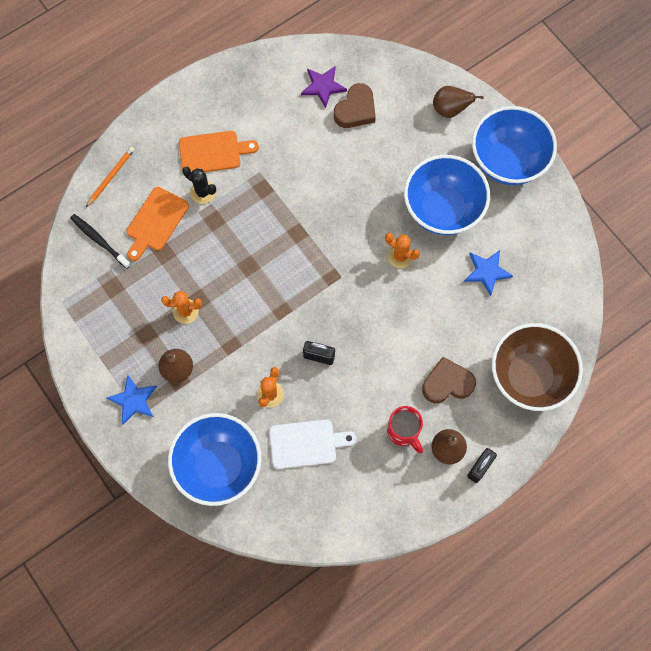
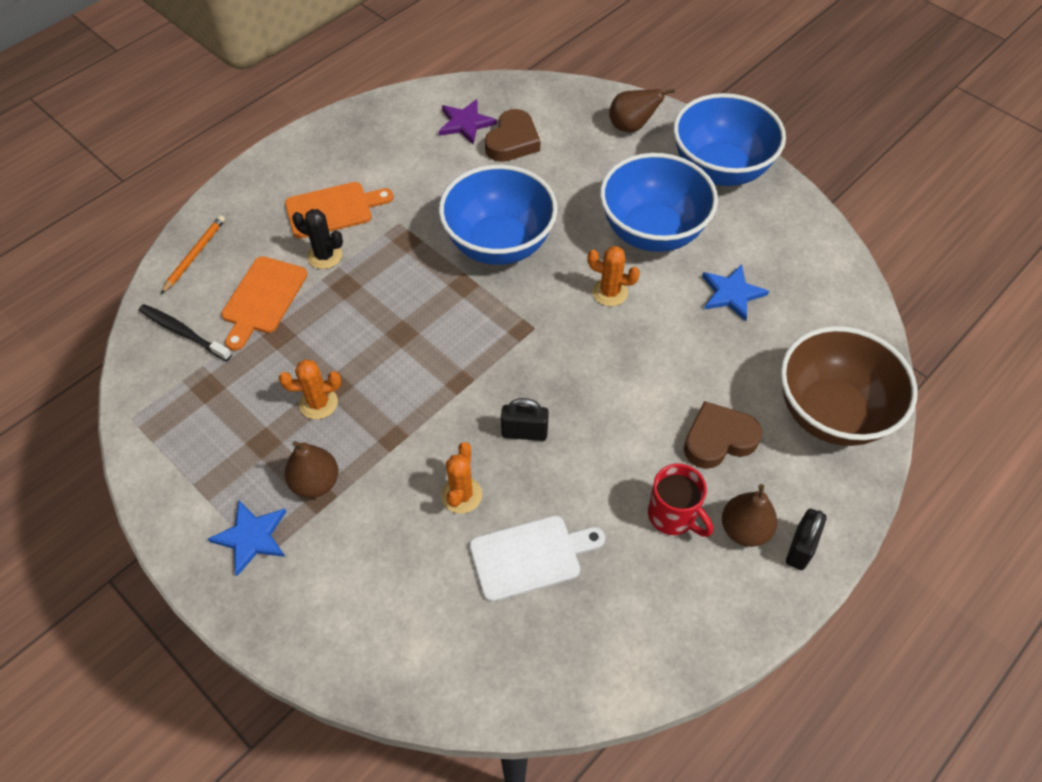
camera: 10 degrees left, 15 degrees down
(218, 466) = (398, 613): blue bowl -> blue bowl (499, 244)

